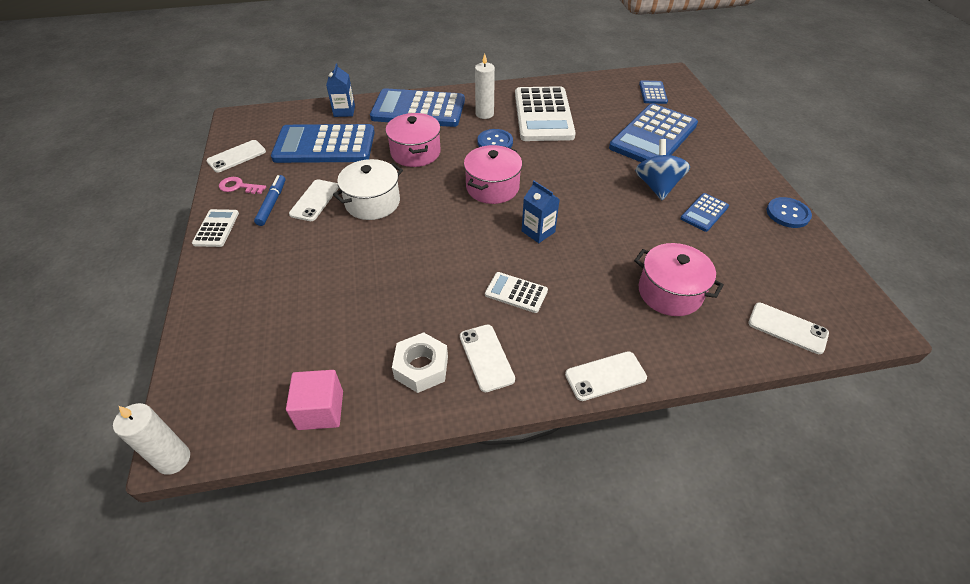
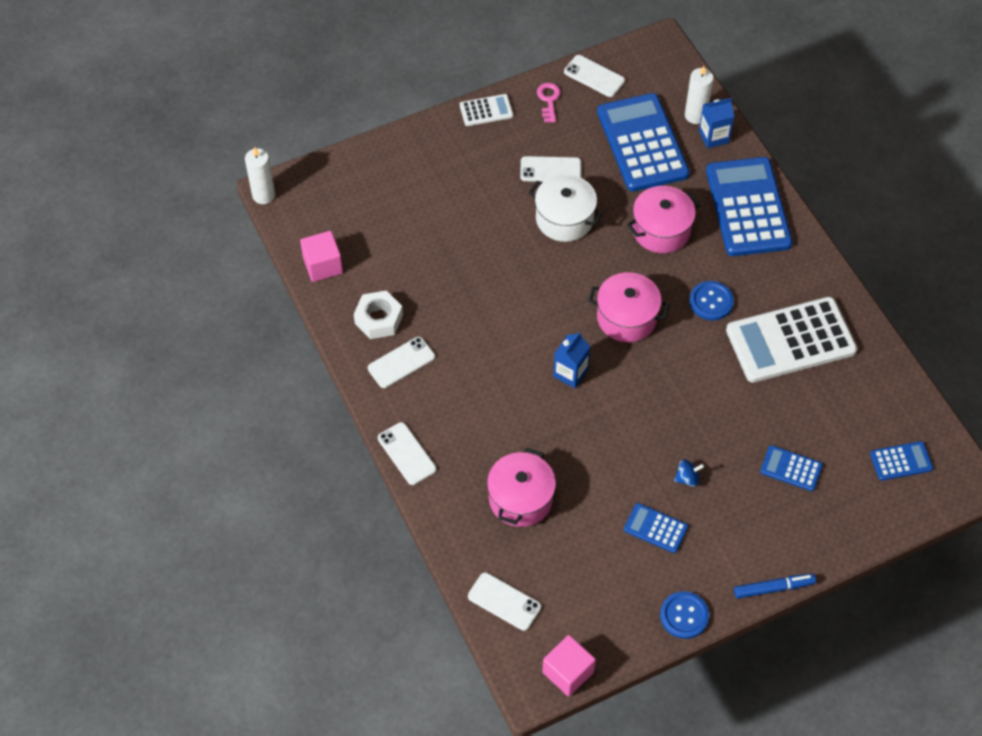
camera: 75 degrees right, 10 degrees up
(272, 204) = (534, 138): blue marker -> blue marker (773, 588)
(484, 114) = (766, 278): white candle -> white candle (695, 115)
(516, 293) = (480, 370): white calculator -> none
(653, 136) = (791, 468): blue calculator -> blue calculator, size x0.46
(657, 186) = (687, 478): blue spinning top -> blue spinning top, size x0.49
(787, 328) = (504, 601): white phone -> white phone turned 75 degrees counterclockwise
(858, 297) = (568, 672): none -> pink cube

